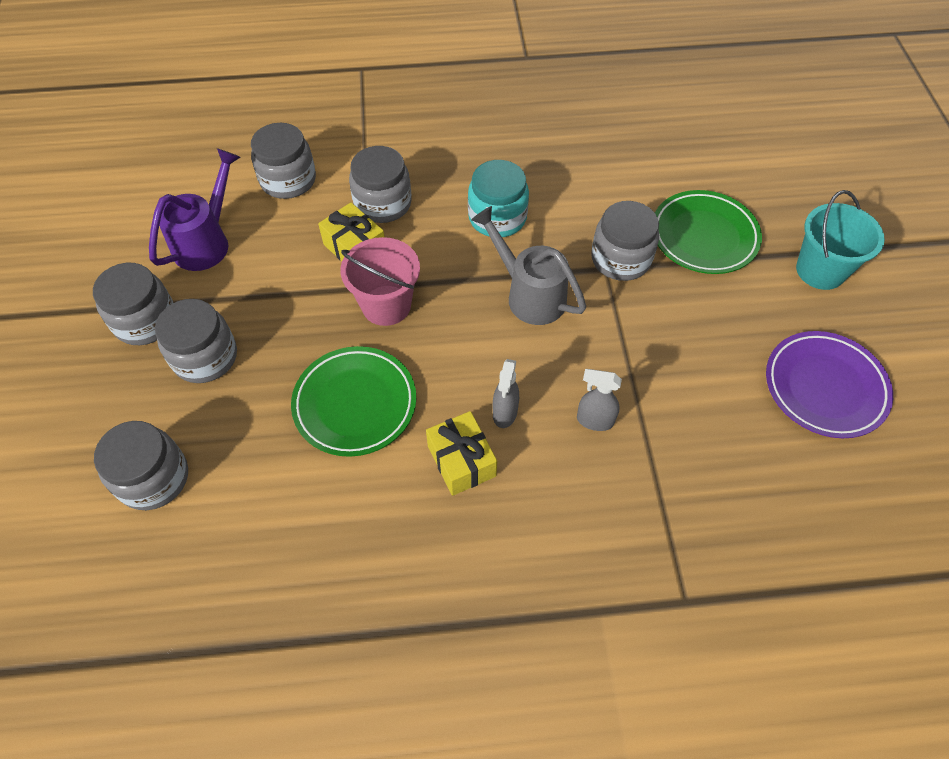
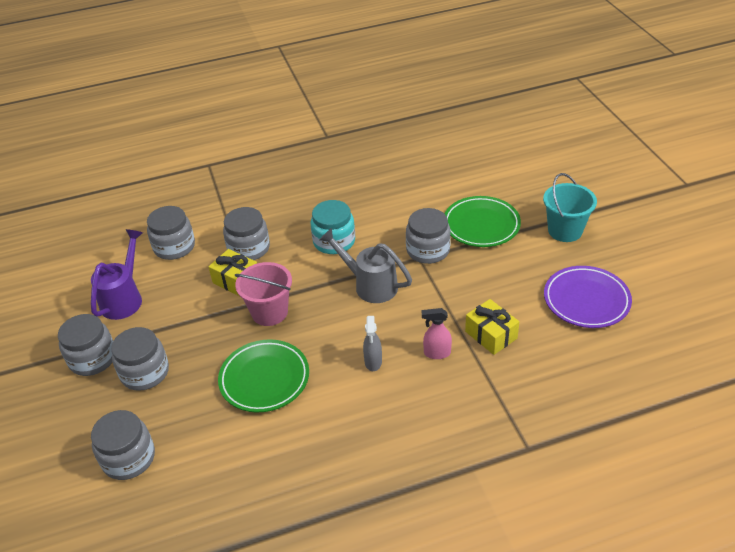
camera: 10 degrees left, 15 degrees down
(461, 461) = (351, 398): yellow gift -> yellow gift (491, 335)
(594, 420) = (436, 353): grey spray bottle -> pink spray bottle

